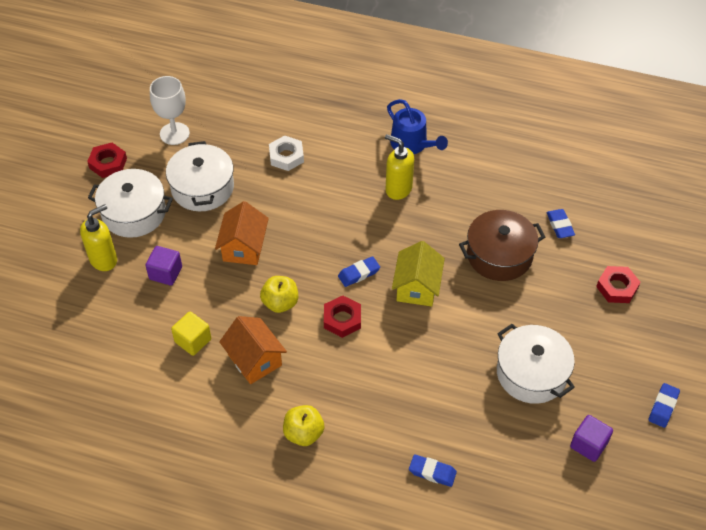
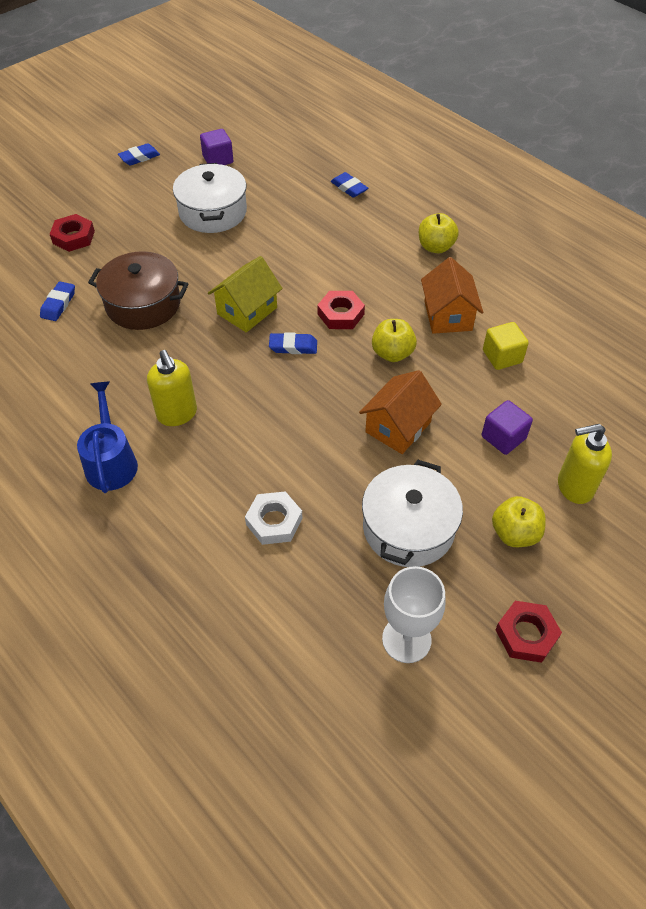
camera: 150 degrees left, 0 degrees up
(134, 213) = (514, 533): white pot -> yellow apple

